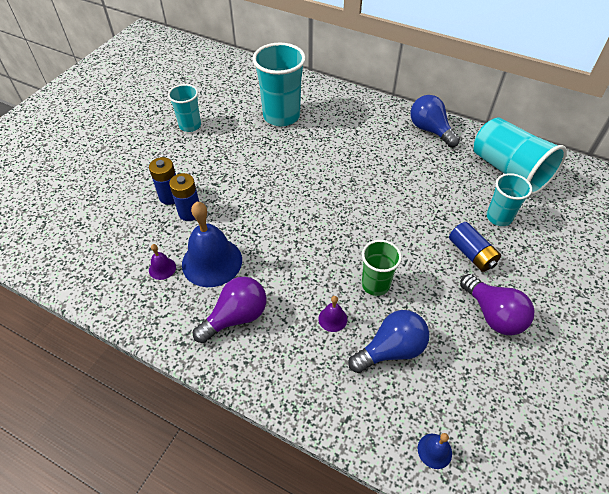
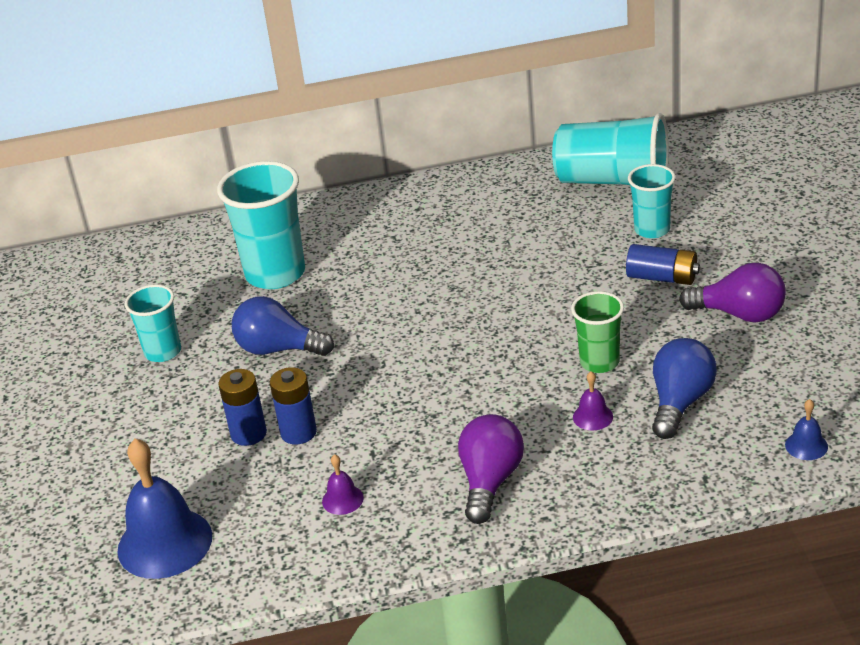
camera: 35 degrees left, 15 degrees down
(212, 262) = (393, 456): blue bell -> blue bell (165, 543)
(430, 130) = (480, 188): blue light bulb -> blue light bulb (278, 349)

